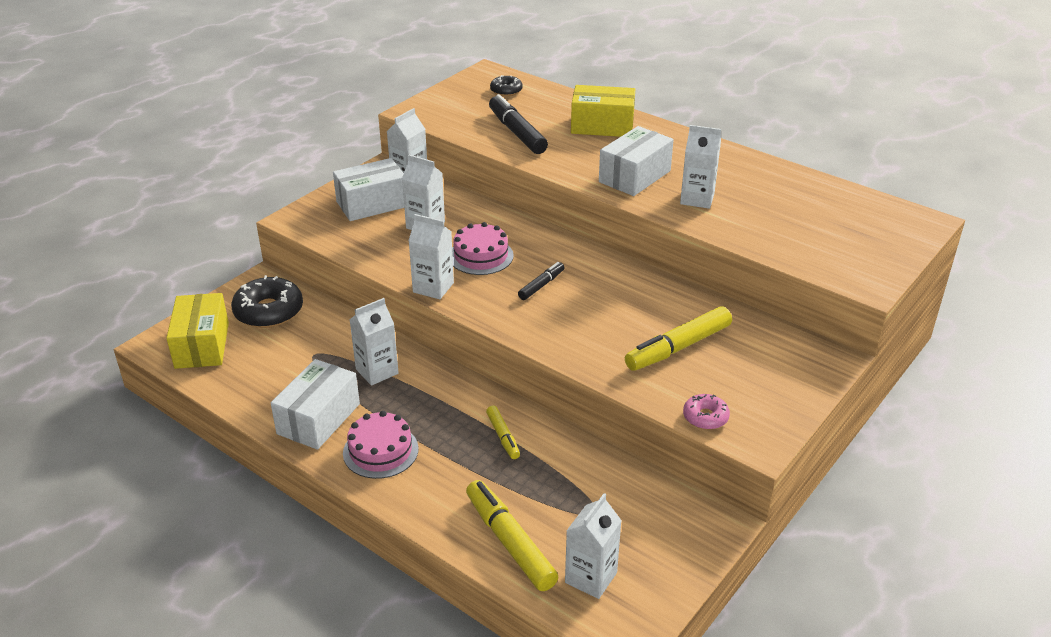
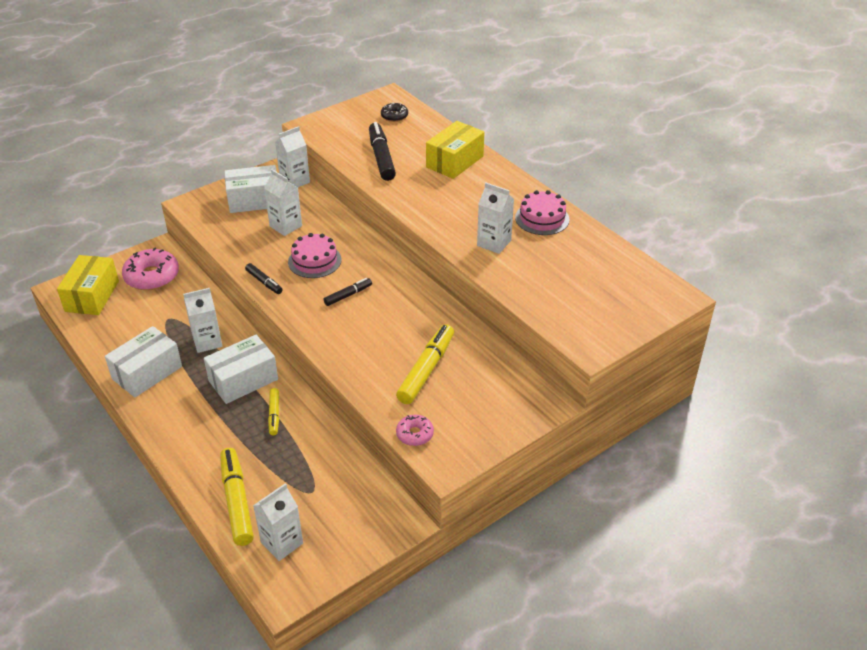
camera: 15 degrees right, 5 degrees up
(269, 311) = (152, 276): black donut -> pink donut
(380, 451) = (179, 408): pink cake -> pink cake (542, 218)
(433, 287) = (264, 282): white carton -> black marker
(602, 126) = (454, 161): yellow box -> yellow box turned 75 degrees counterclockwise
(634, 176) = (454, 214): white box -> white box (243, 380)
(678, 347) = (426, 370): yellow marker -> yellow marker turned 135 degrees clockwise

